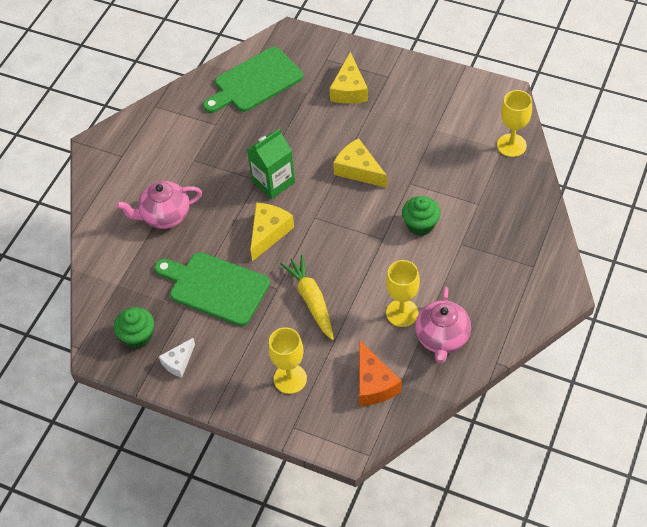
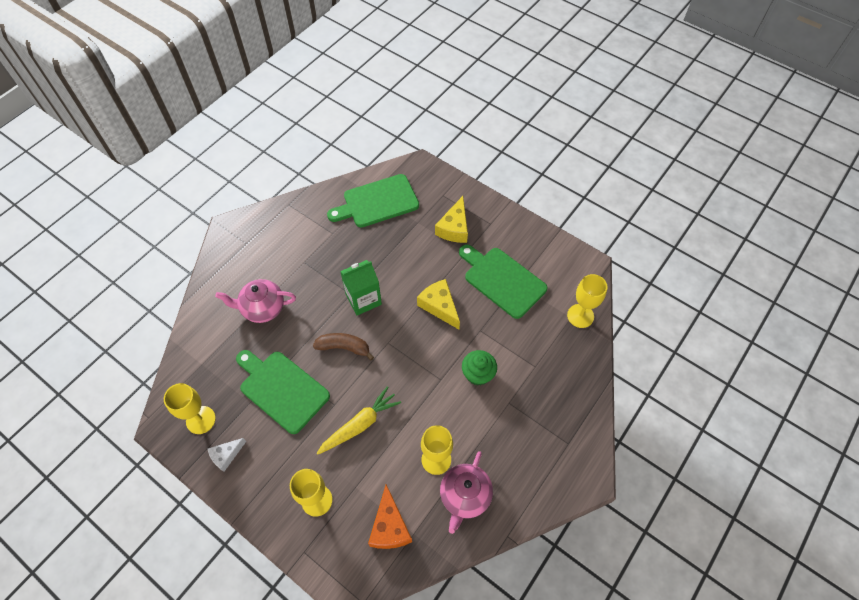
camera: 10 degrees right, 5 degrees up
(138, 336) = (200, 420): green cupcake -> yellow goblet
(268, 233) = (344, 347): yellow cheese -> brown banana
(311, 300) = (360, 424): yellow carrot -> yellow carrot turned 60 degrees clockwise
(418, 129) = (502, 280): none -> green cutting board

